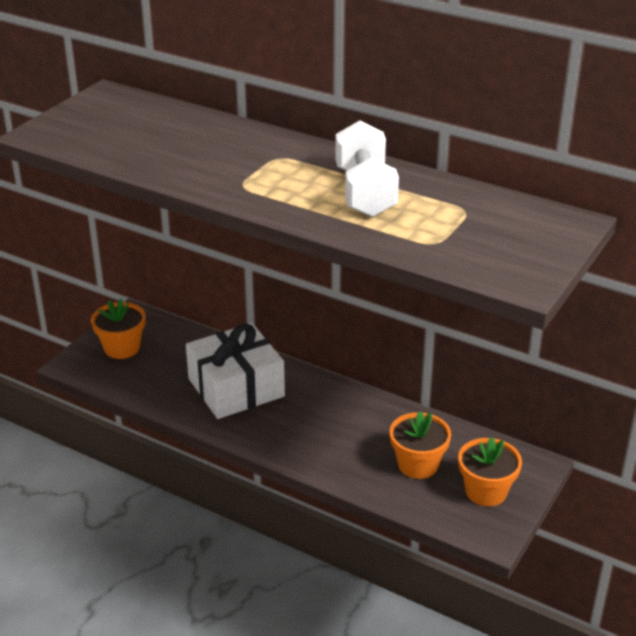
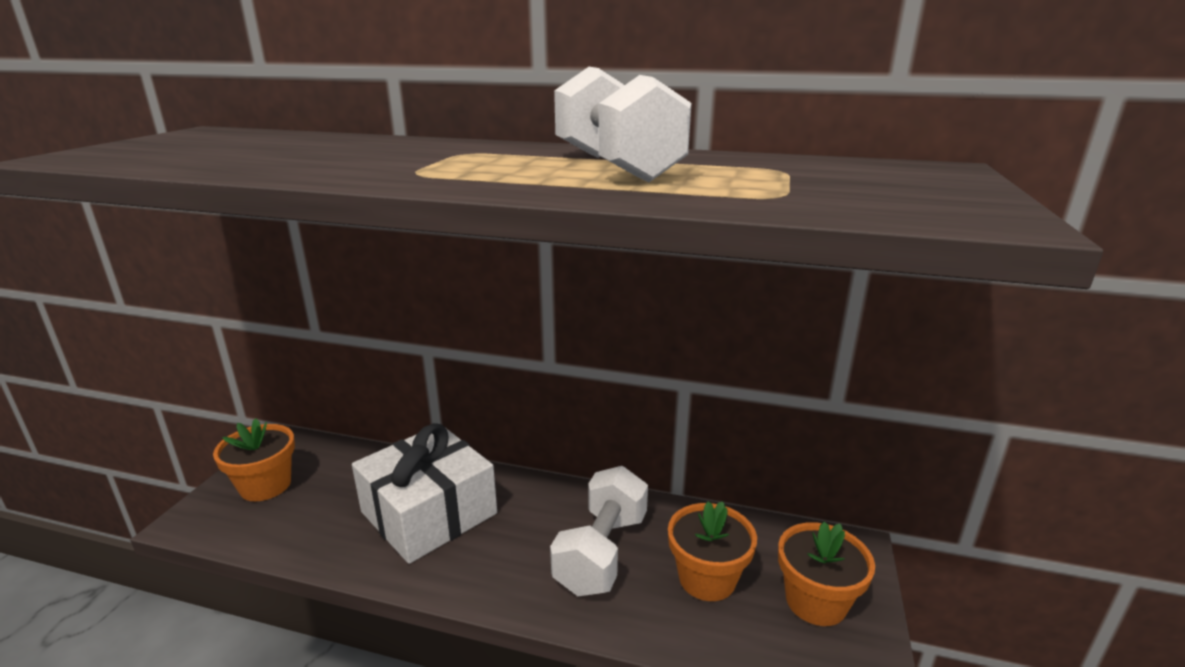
camera: 15 degrees left, 10 degrees down
(351, 435) = (601, 552): none -> white dumbbell

